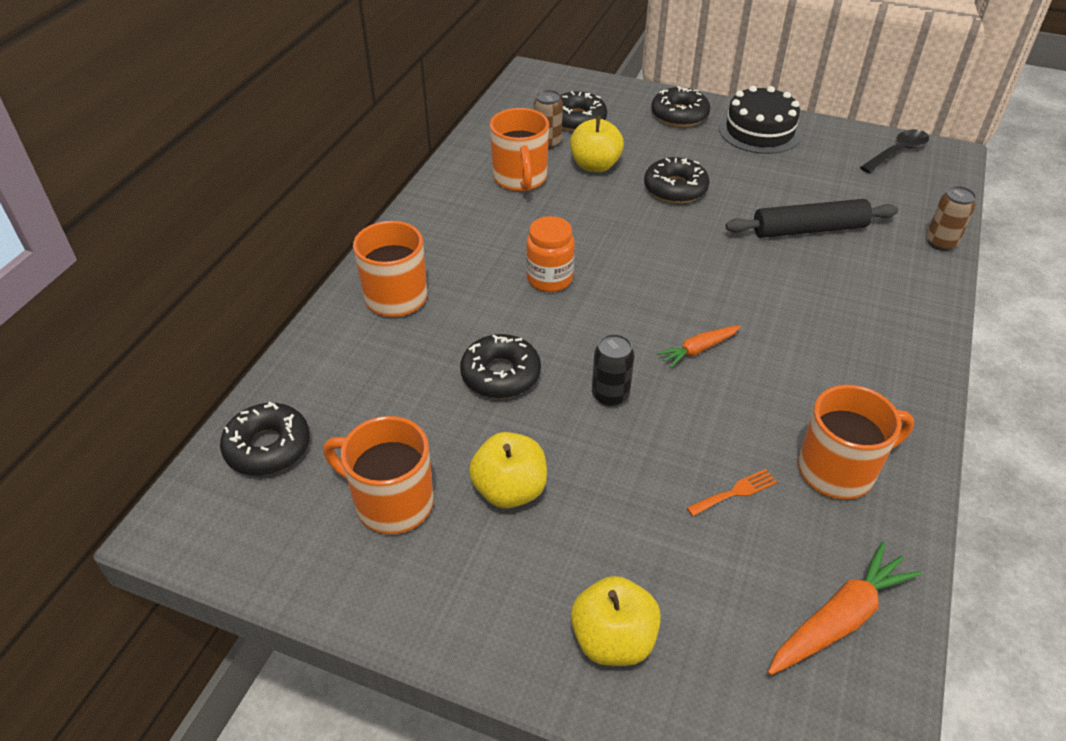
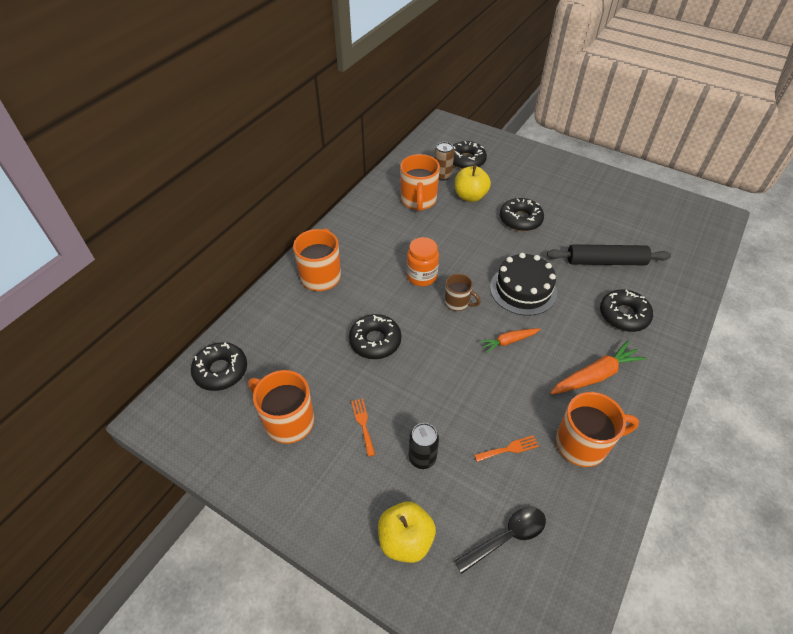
camera: 10 degrees right, 5 degrees up
(509, 490) = (363, 424): yellow apple -> orange fork
(610, 395) = (442, 366): black can -> black can (422, 458)
(611, 308) = (458, 303): none -> brown mug
(679, 115) = (536, 164): black donut -> black donut (623, 315)
(759, 131) = (589, 182): black cake -> black cake (523, 289)
(839, 619) = (557, 551): orange carrot -> orange carrot (595, 375)
(897, 152) = (683, 209): black spoon -> black spoon (506, 537)
(941, 243) = (697, 283): brown can -> none

